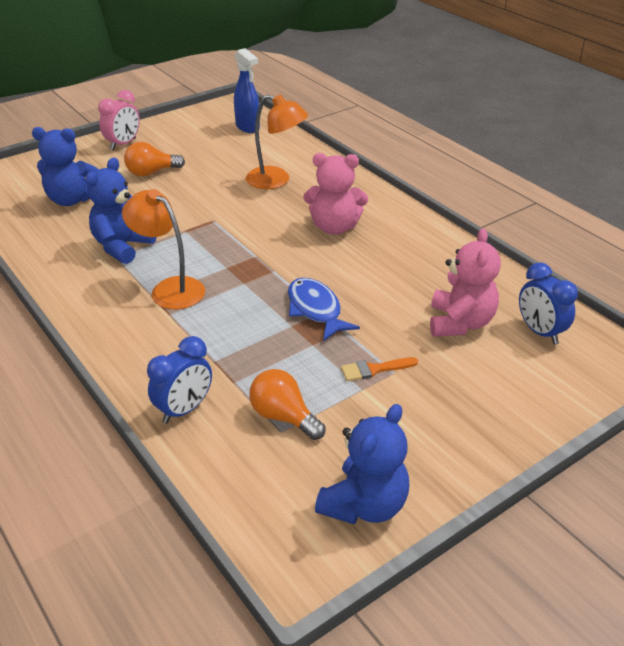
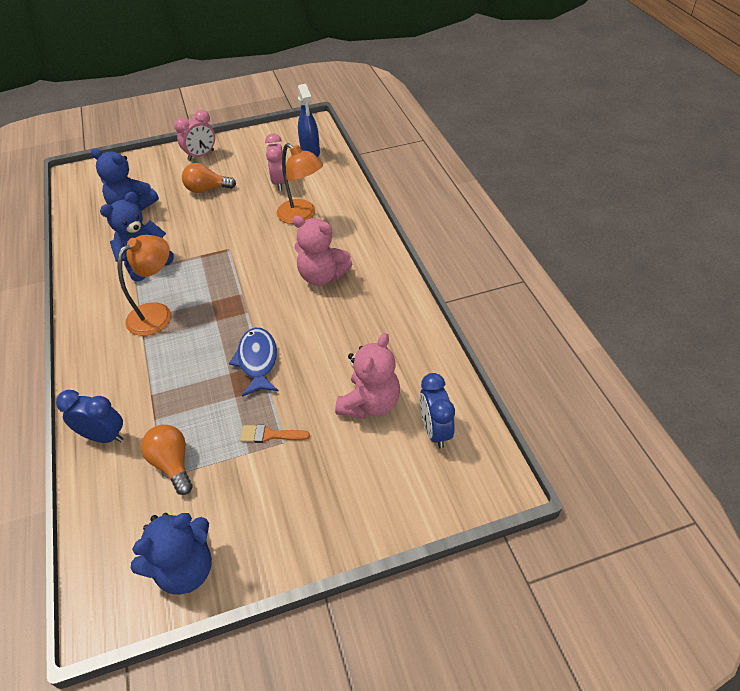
camera: 20 degrees right, 10 degrees up
(170, 288) = (157, 313): orange lamp -> orange lamp turned 75 degrees clockwise
(184, 410) = (104, 436): blue clock -> blue clock turned 135 degrees counterclockwise
(231, 156) = (279, 182): none -> pink clock

